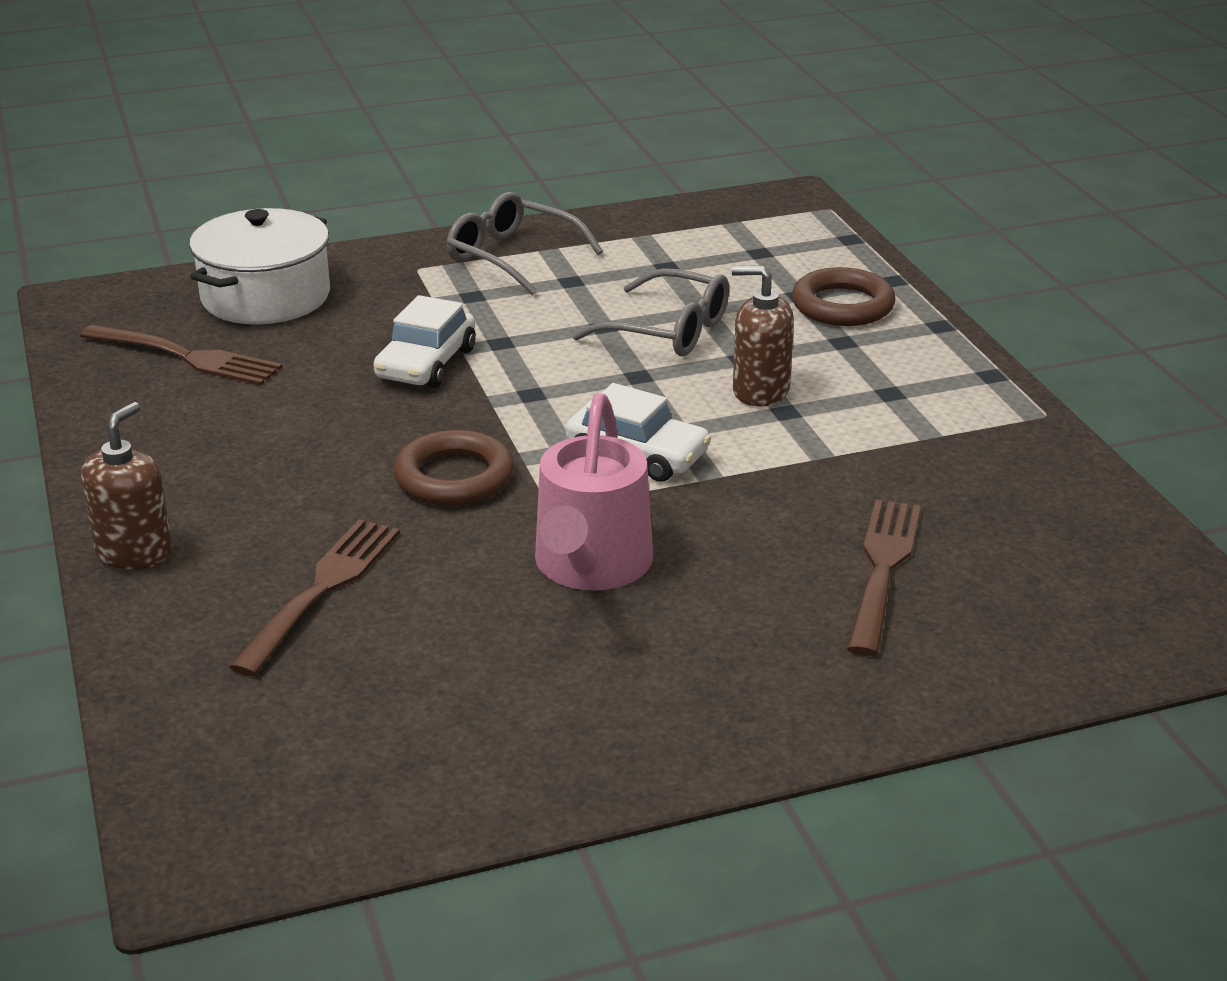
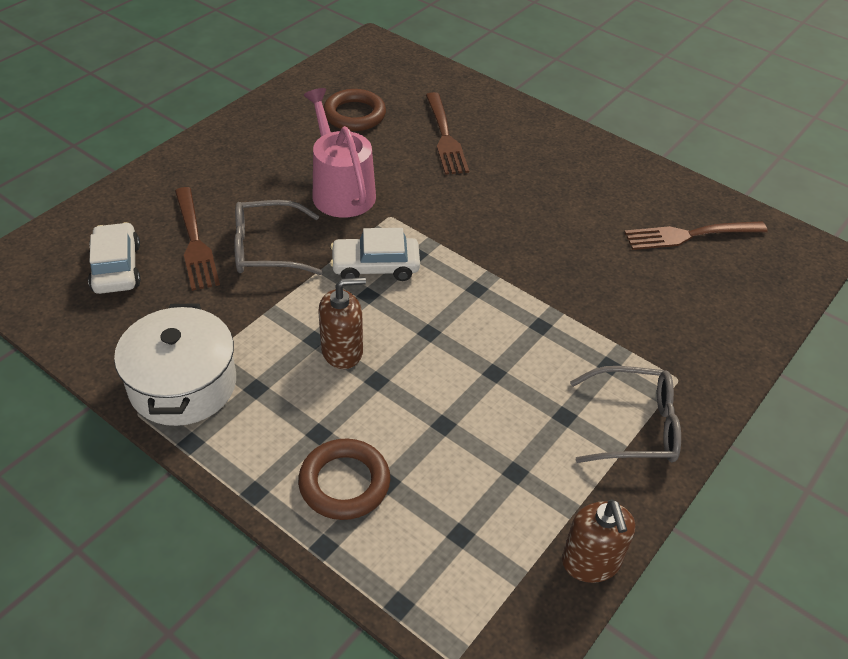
camera: 145 degrees right, 15 degrees up
(134, 552) = (542, 124): brown soap dispenser -> brown soap dispenser (591, 562)
(266, 297) = (724, 303): white pot -> white pot (183, 384)
(426, 364) = (561, 287): white car -> white car (116, 268)
(454, 477) = (454, 214): brown ring -> brown ring (354, 115)
(668, 331) = (448, 387): grey glasses -> grey glasses (267, 249)

